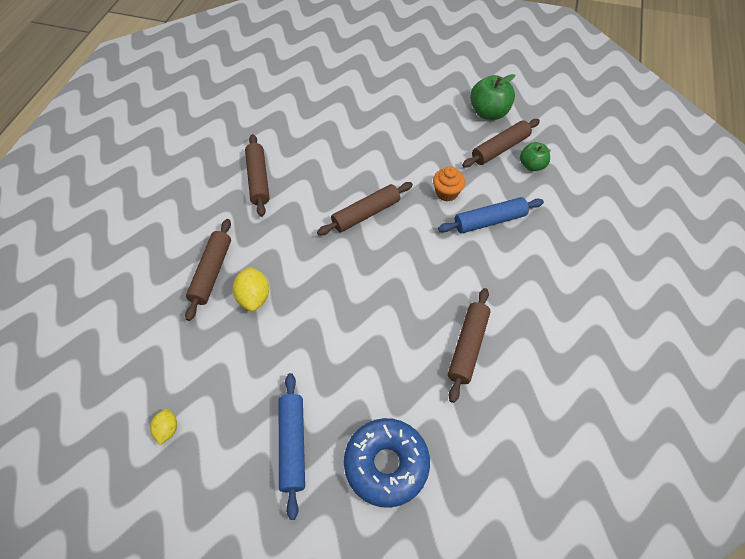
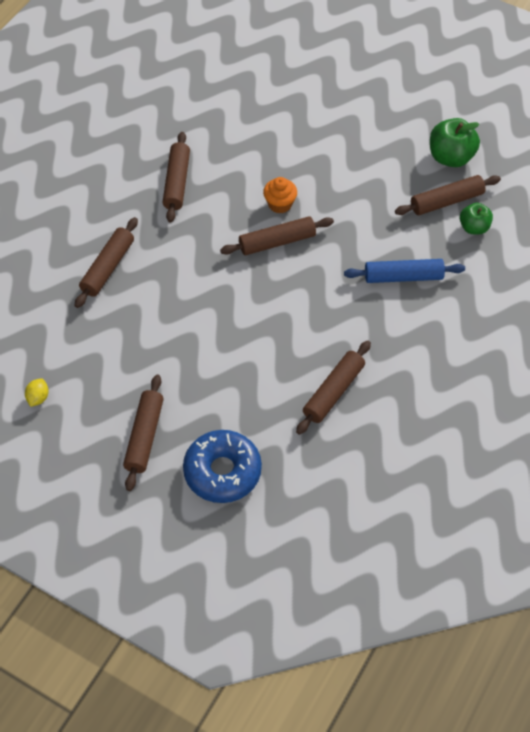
camera: 15 degrees right, 0 degrees up
(254, 297) = (142, 300): yellow lemon -> none
(293, 445) = (144, 436): blue rolling pin -> brown rolling pin
(446, 193) = (369, 238): orange cupcake -> orange cupcake (280, 204)

